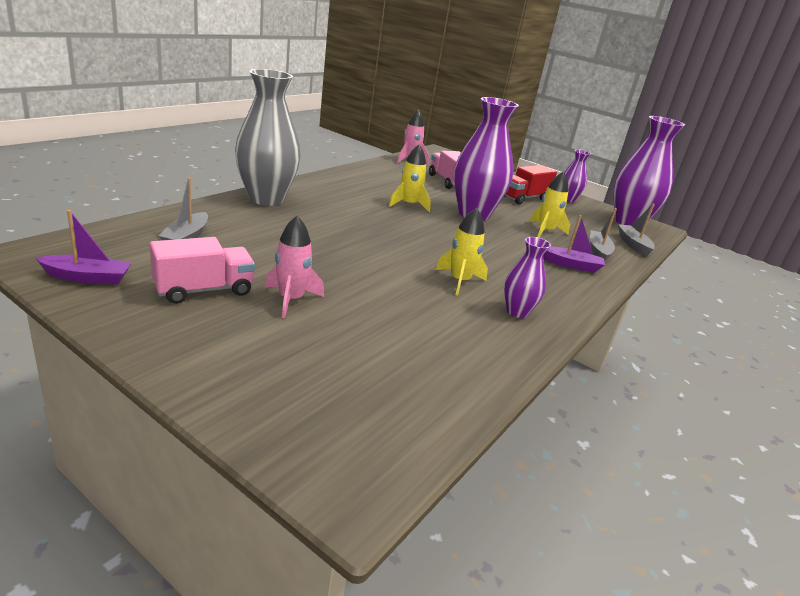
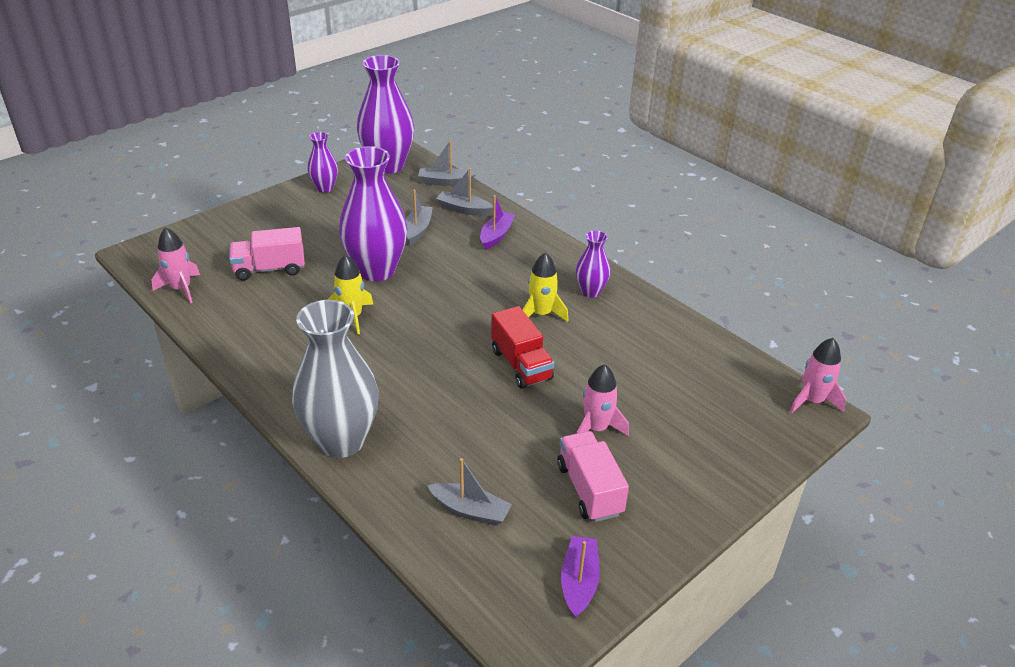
camera: 75 degrees left, 10 degrees up
(377, 488) = (812, 401): none -> pink rocket
(524, 198) = (322, 220): red truck -> red truck (521, 365)
(545, 231) = (418, 230): yellow rocket -> grey boat

